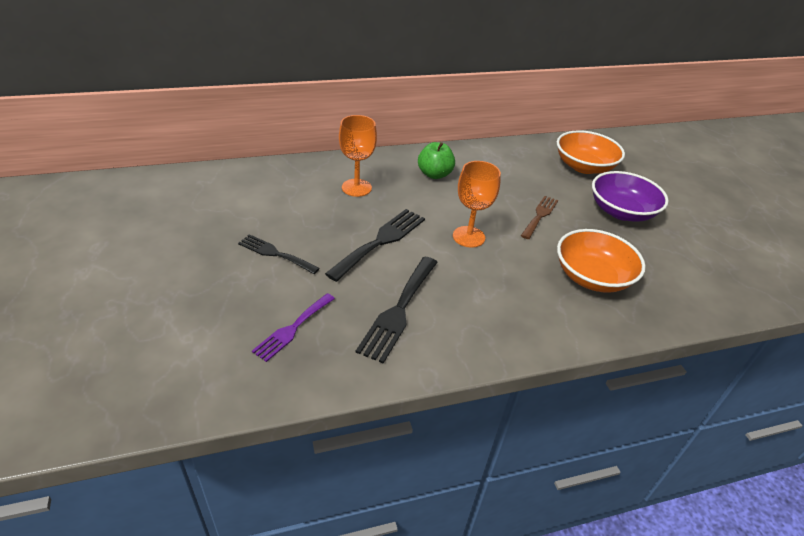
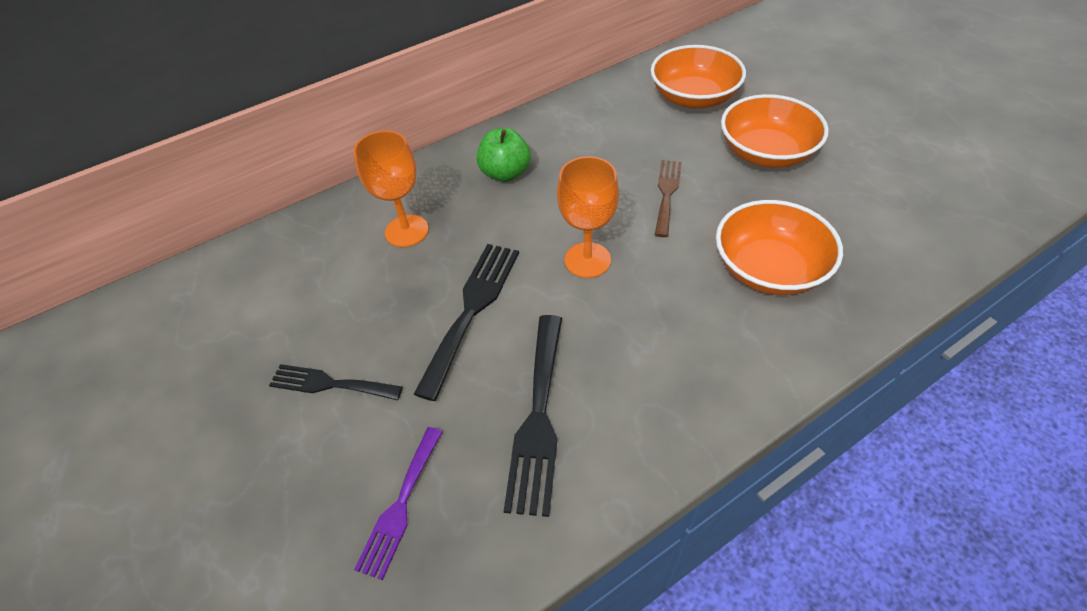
camera: 10 degrees left, 10 degrees up
(621, 211) = (766, 152): purple bowl -> orange bowl

